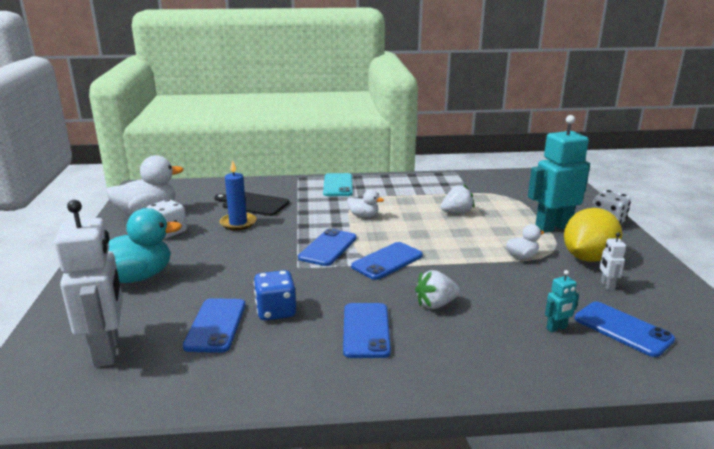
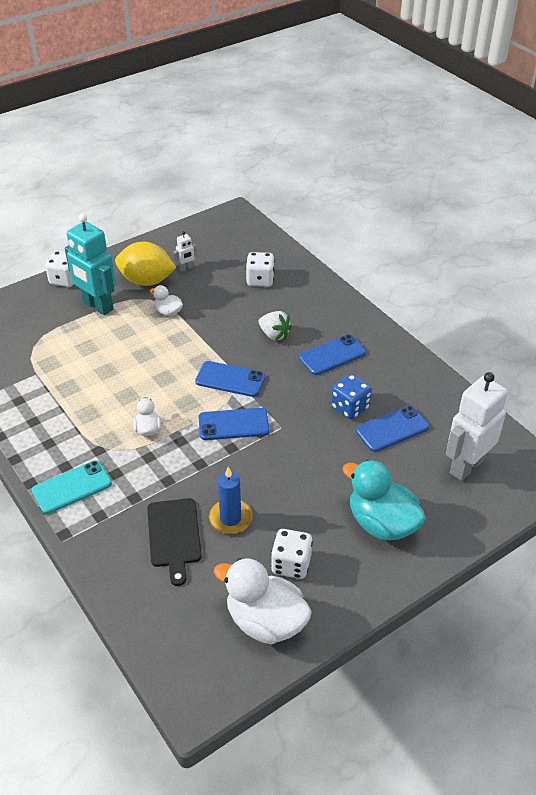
camera: 120 degrees left, 20 degrees up
(457, 212) = (98, 369): white strawberry -> none
(556, 328) = (260, 280): turquoise robot -> white dice
(622, 329) = (239, 257): blue phone -> none

